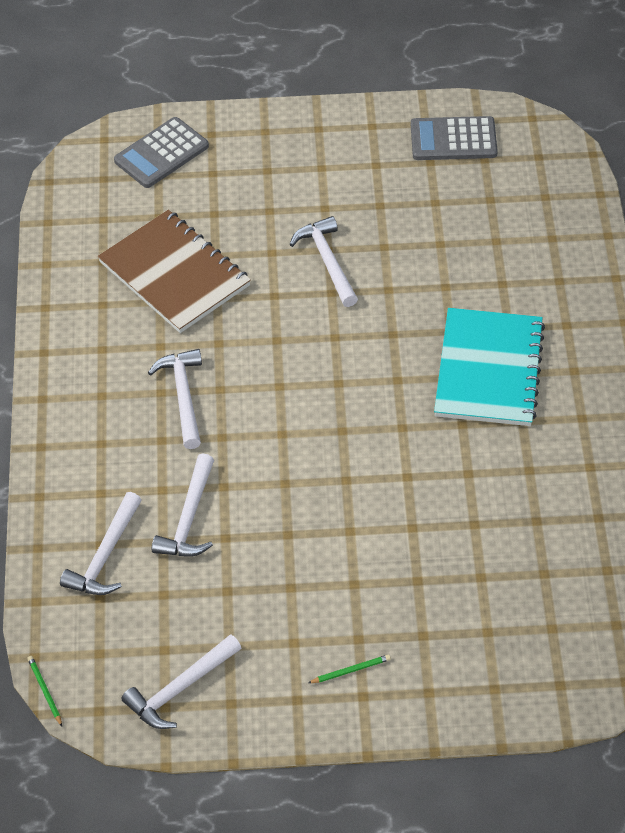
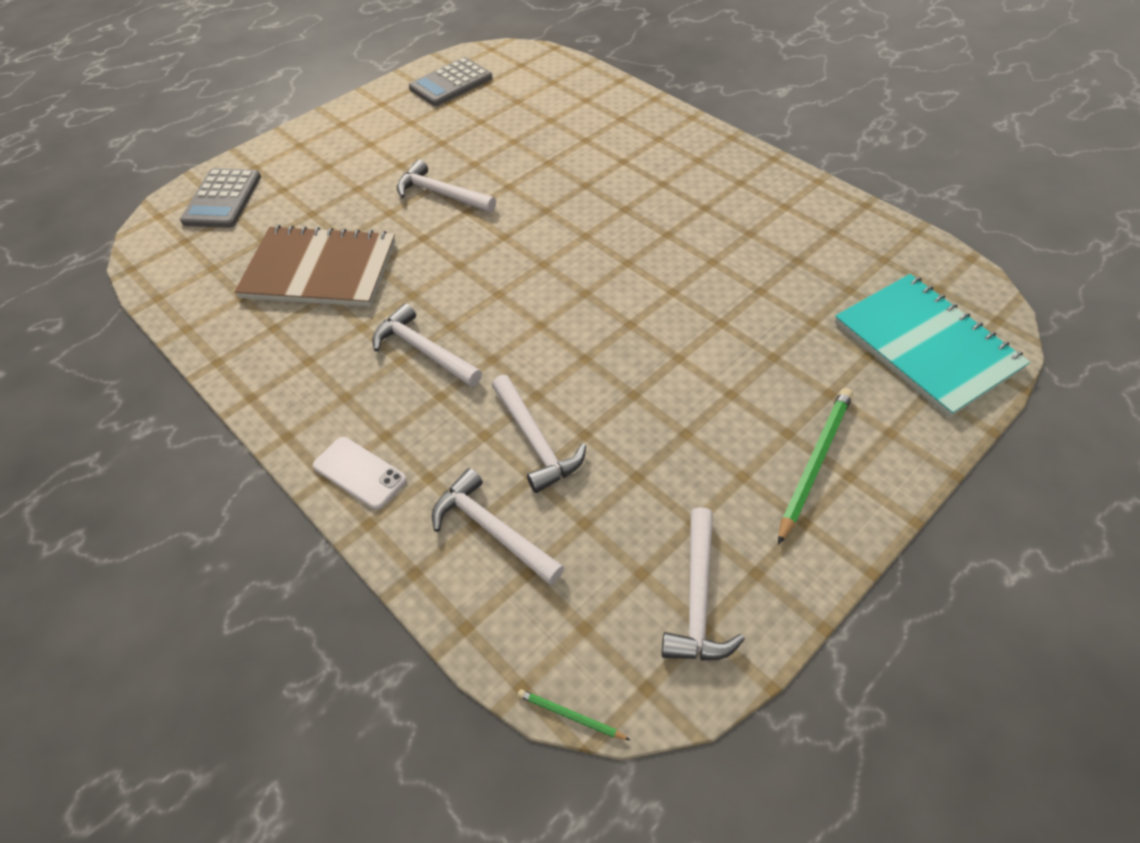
camera: 40 degrees left, 0 degrees up
(63, 458) = (359, 473): none -> white phone
(105, 556) = (492, 530): white hammer -> white hammer turned 150 degrees clockwise
(350, 670) = (814, 463): green pencil -> green pencil, size x2.08
(489, 370) = (642, 191): turquoise notebook -> turquoise notebook (926, 346)

